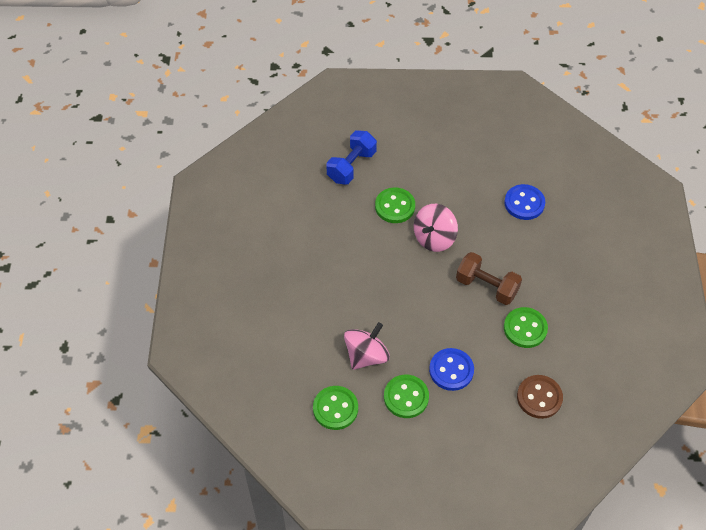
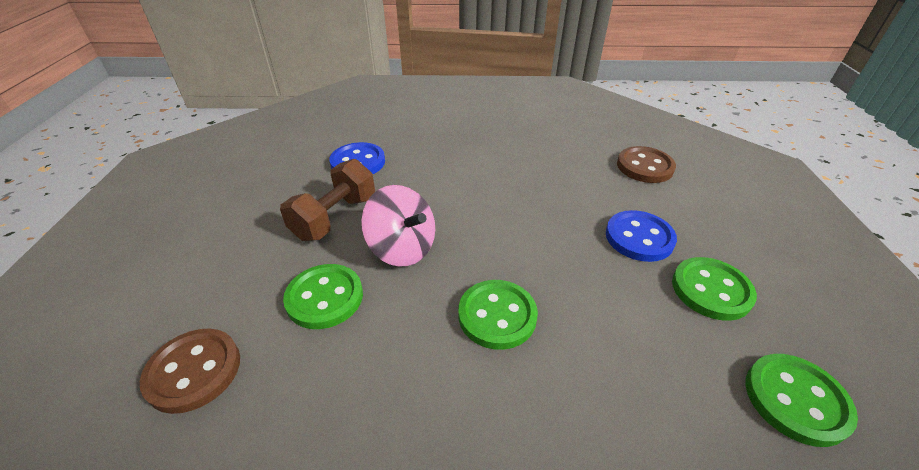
camera: 90 degrees left, 15 degrees down
(351, 166) = (194, 371): blue dumbbell -> brown button
(366, 355) = (655, 346): pink spinning top -> none
(487, 286) = (491, 199): brown dumbbell -> brown dumbbell (335, 217)
(525, 328) = (551, 171): green button -> green button (497, 316)

